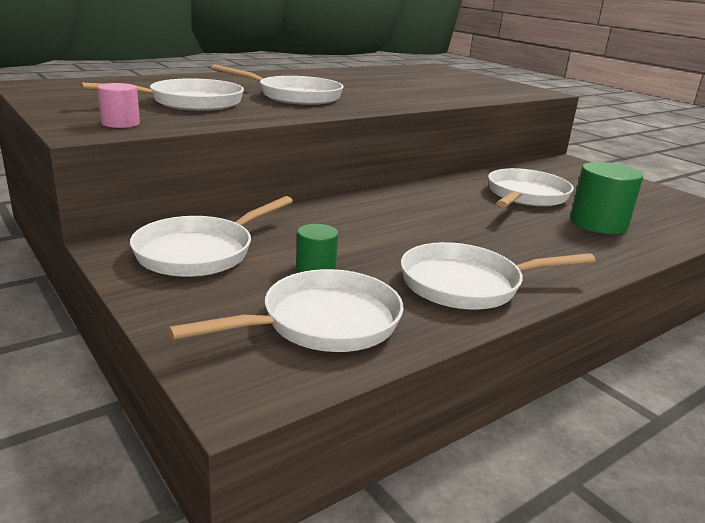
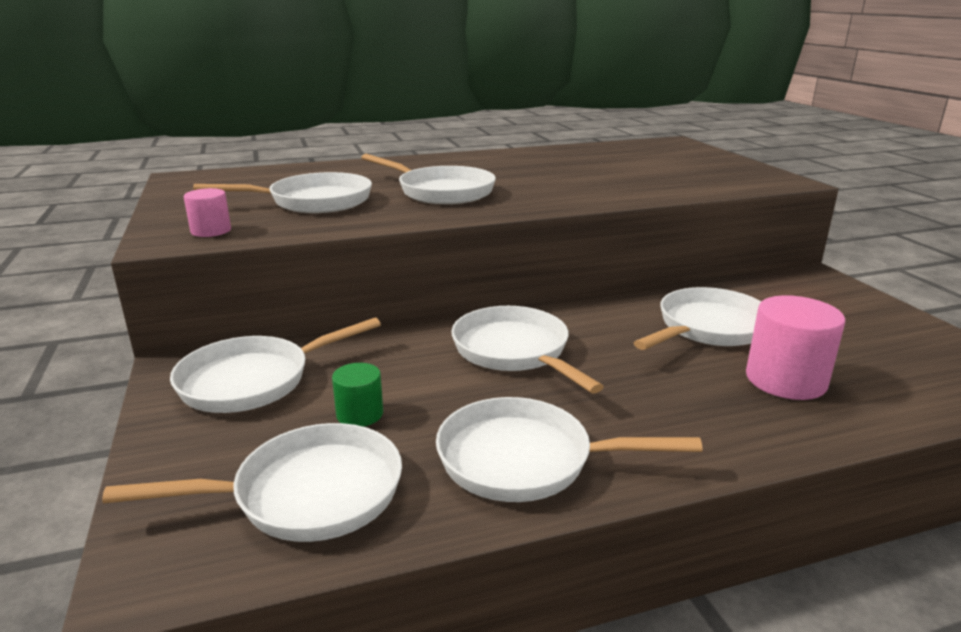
camera: 20 degrees right, 0 degrees up
(401, 218) = (515, 351): none -> white pan
(598, 223) = (785, 380): green cylinder -> pink cylinder

